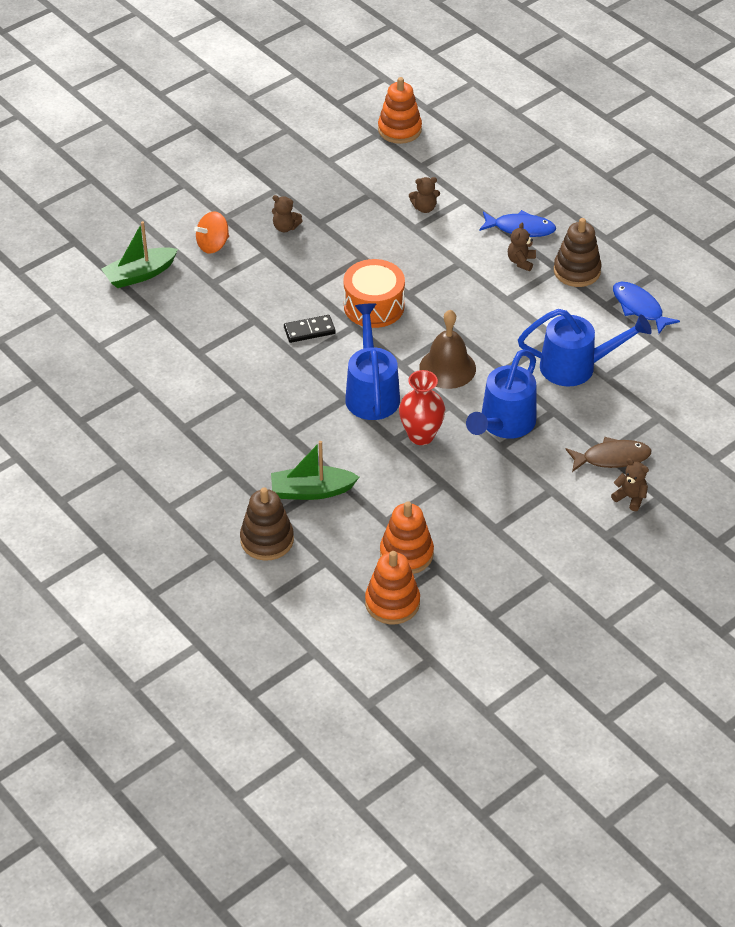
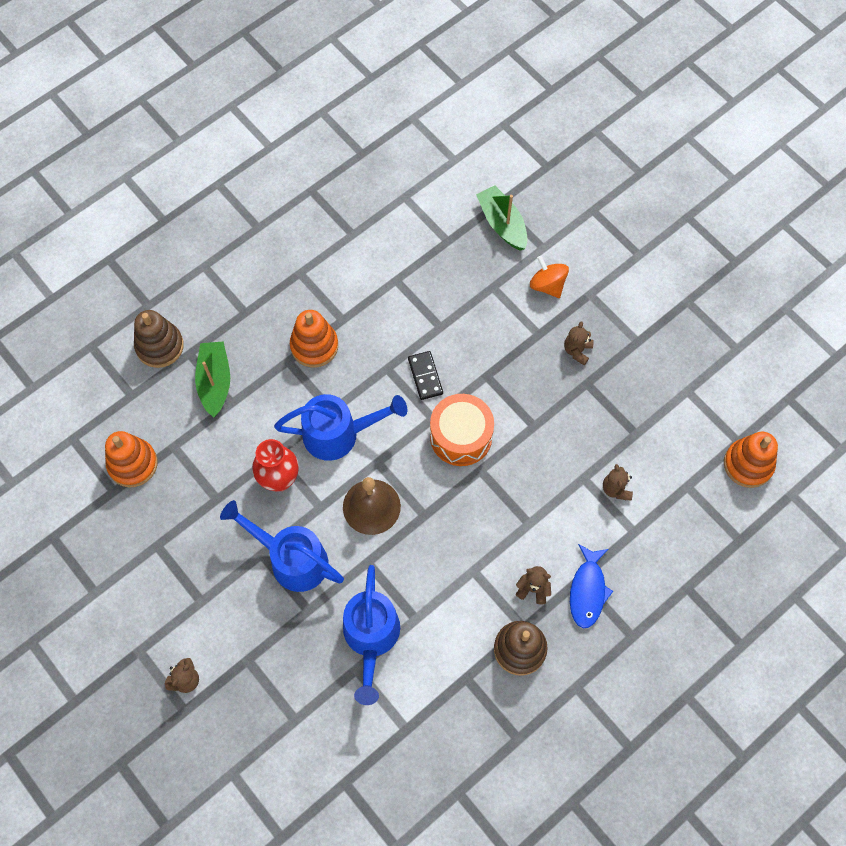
camera: 90 degrees right, 20 degrees up
(392, 603) = (77, 451): orange stacking toy -> orange stacking toy (314, 346)
(612, 458) = (240, 665): brown fish -> none
(639, 308) = (462, 715): blue fish -> none

